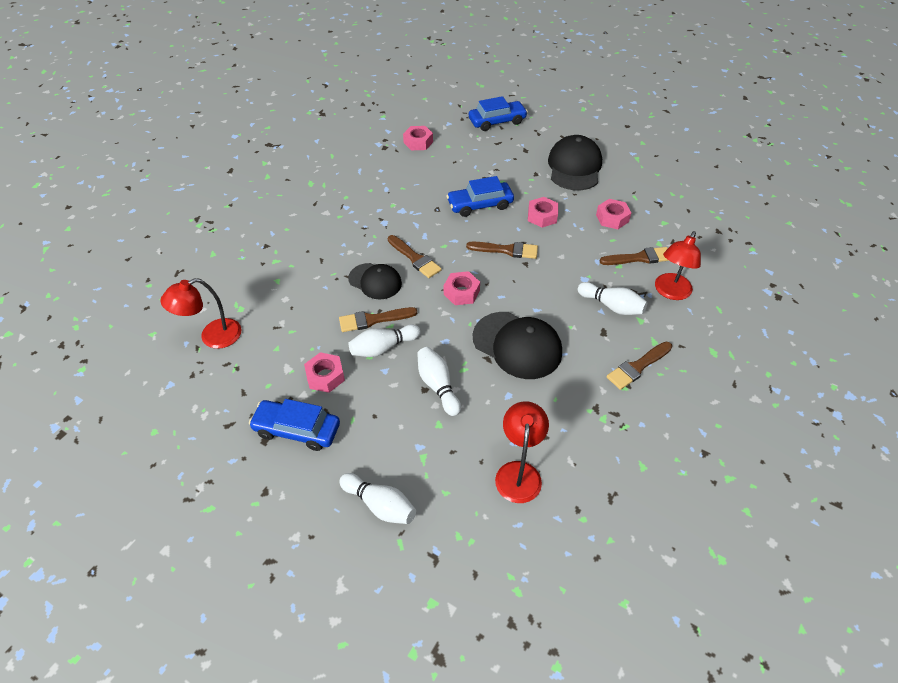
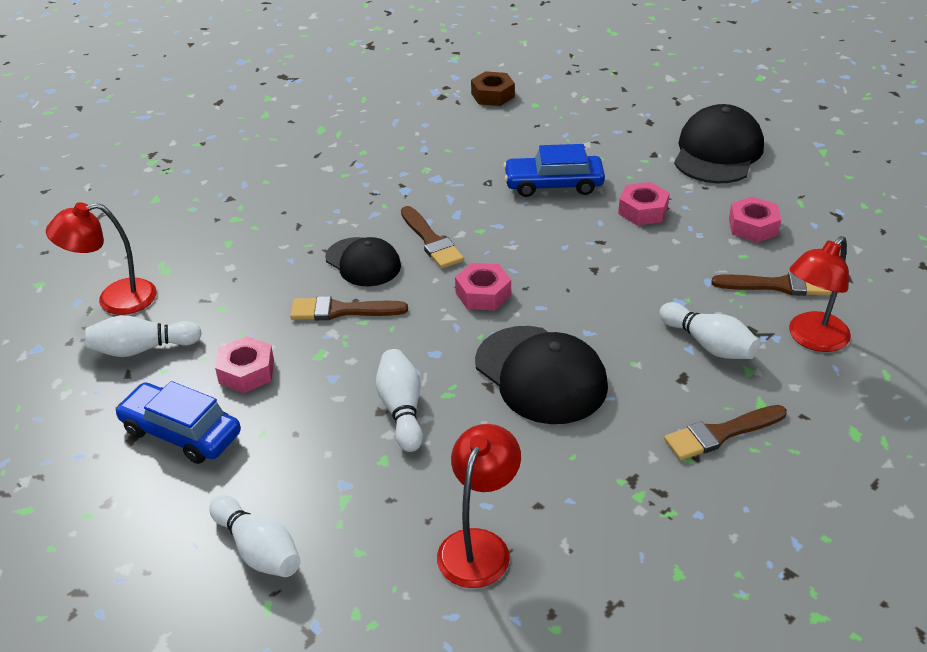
camera: 15 degrees right, 10 degrees down
(383, 348) = (341, 348): white bowling pin -> white bowling pin (142, 349)
(418, 142) = (492, 95): pink nut -> brown nut
(497, 121) = (620, 81): blue car -> none
(506, 250) = (571, 248): brown brush -> none

